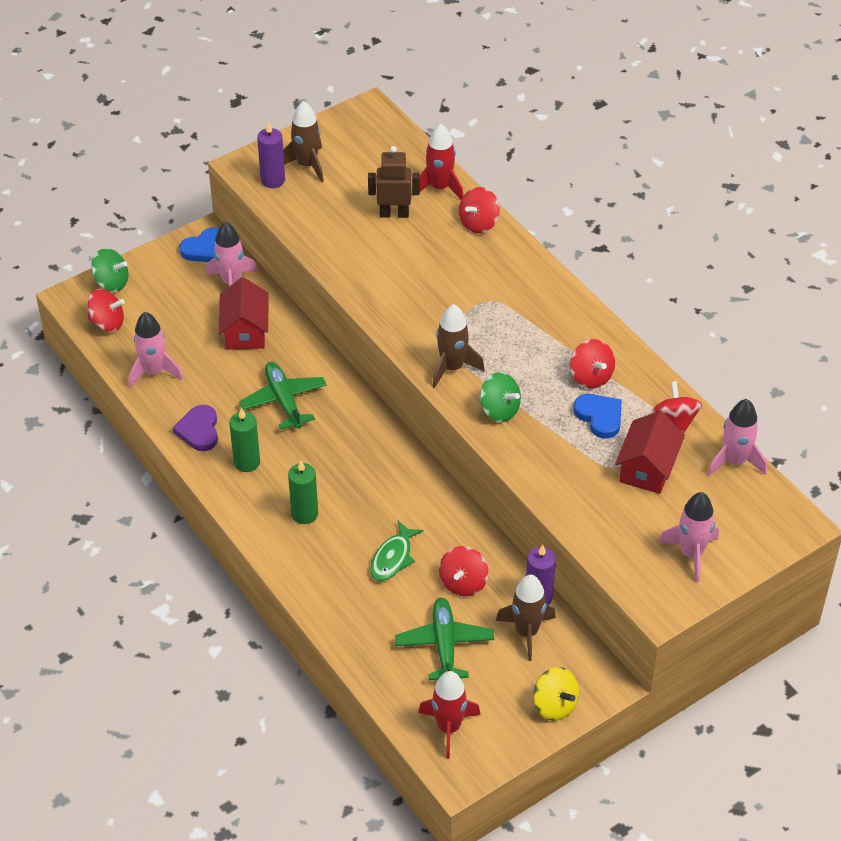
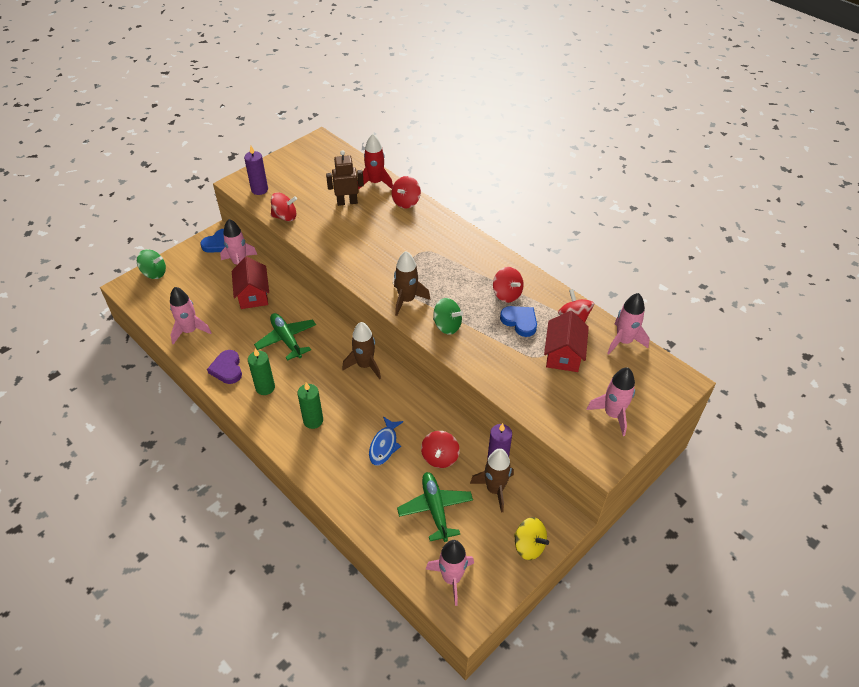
camera: 10 degrees left, 0 degrees up
(107, 323) = (153, 300): red spinning top -> red spinning top (285, 217)
(307, 165) = (282, 178): brown rocket -> brown rocket (365, 365)
(393, 558) = (384, 445): green fish -> blue fish
(448, 728) = (451, 578): red rocket -> pink rocket

